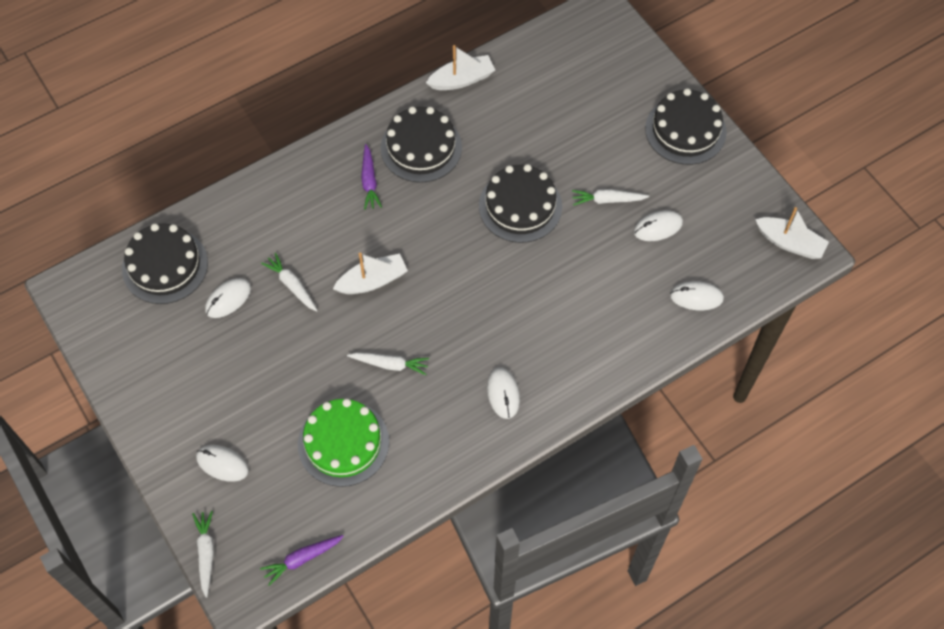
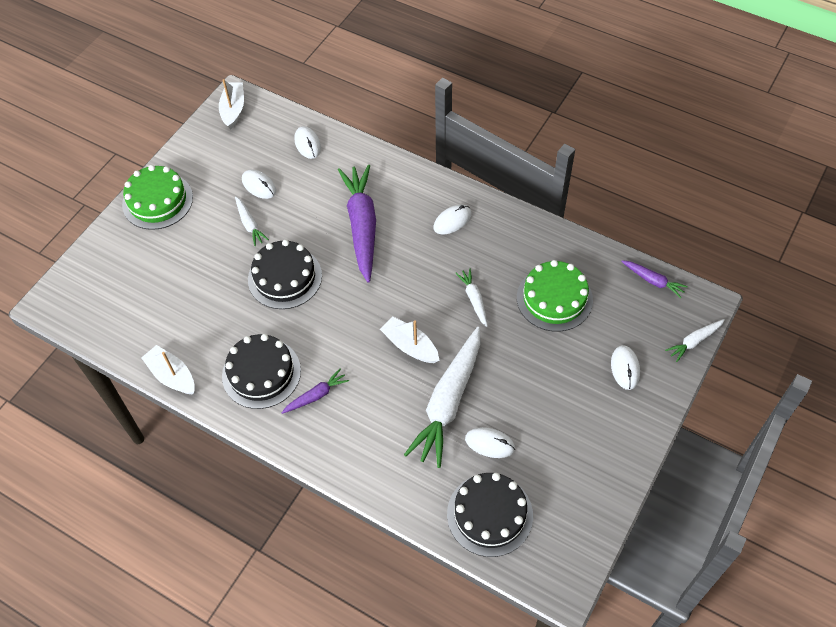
camera: 115 degrees left, 5 degrees down
(292, 285) = (448, 402): white carrot -> white carrot, size x2.14
(546, 302) = (362, 226): none -> purple carrot
(685, 130) = (157, 201): black cake -> green cake

